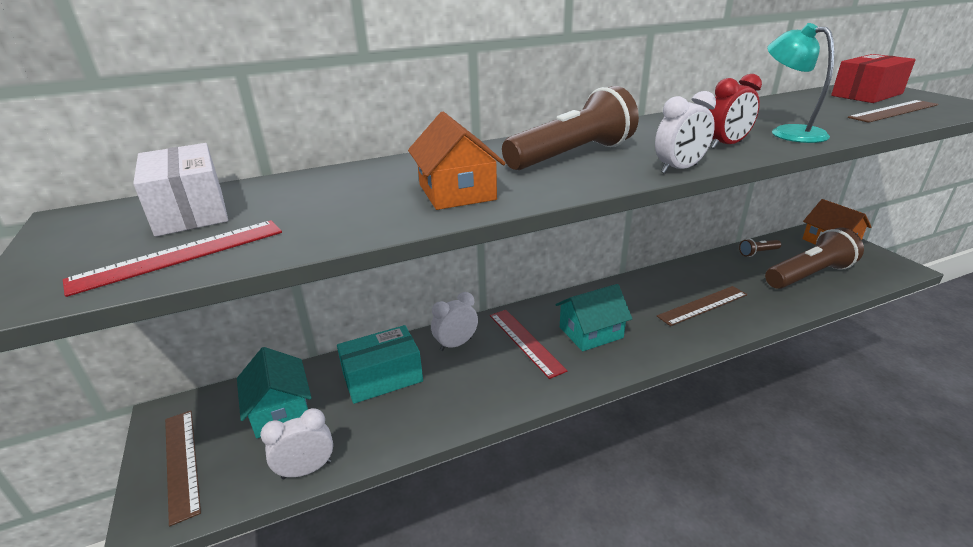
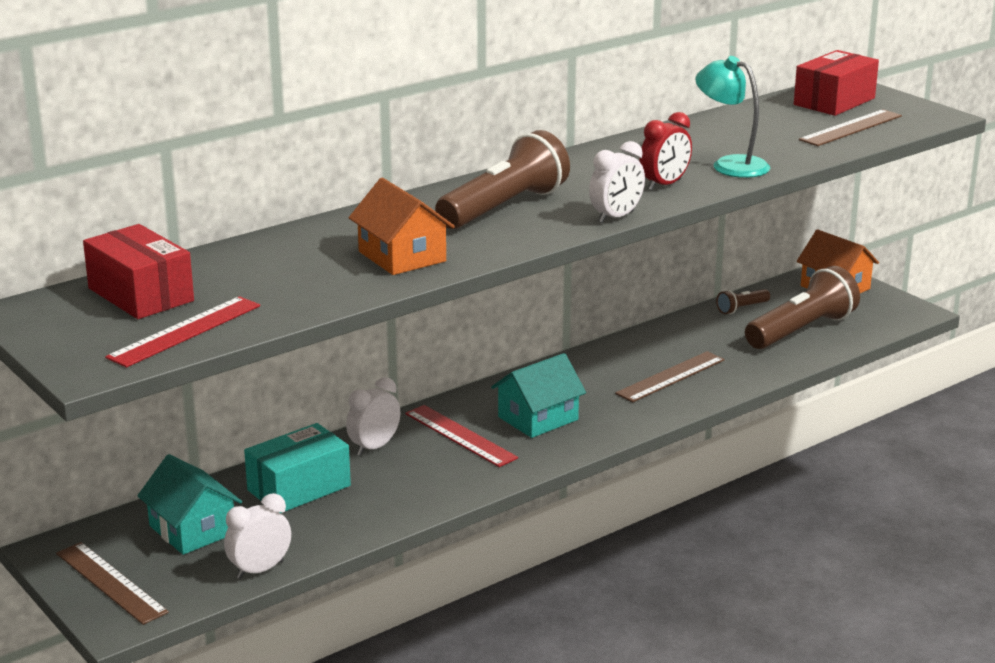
camera: 15 degrees left, 5 degrees down
(190, 211) = (140, 295): white box -> red box

